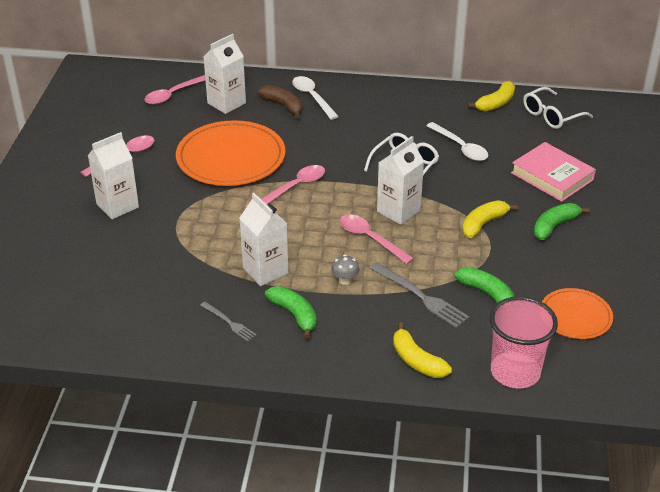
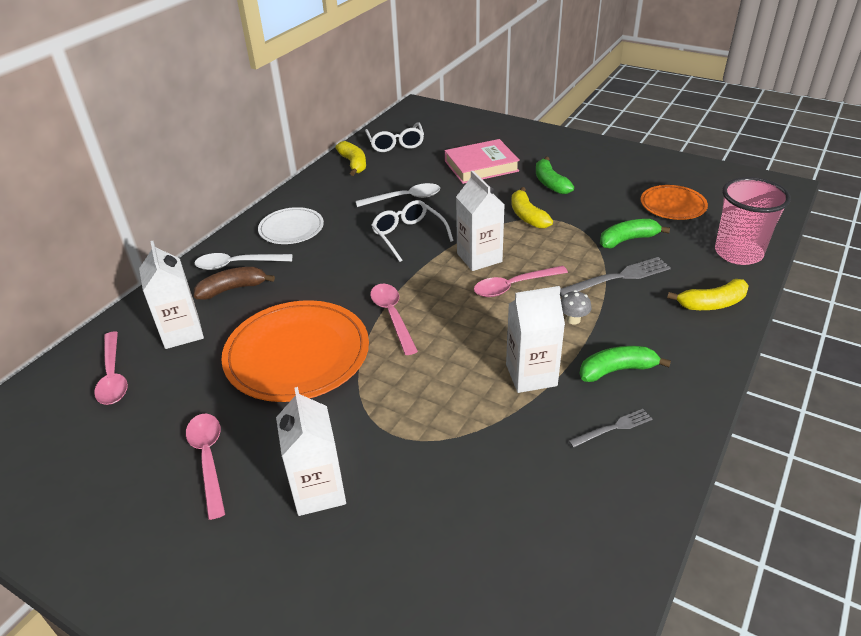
camera: 65 degrees left, 0 degrees up
(374, 105) = (291, 228): none -> white plate

